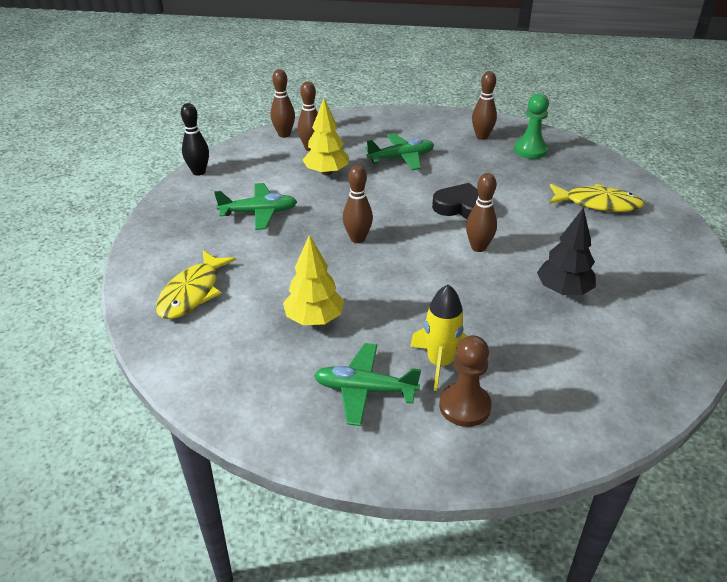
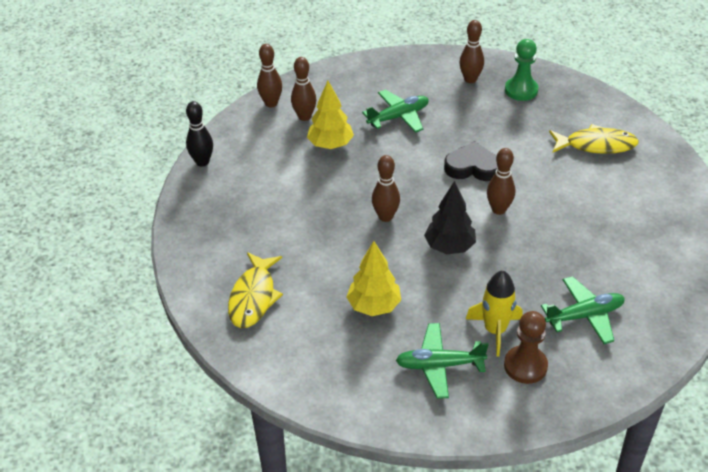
camera: 10 degrees left, 5 degrees up
(259, 213) = (281, 201): green plane -> green plane (584, 316)
(563, 290) = (583, 243): black tree -> black tree (449, 247)

